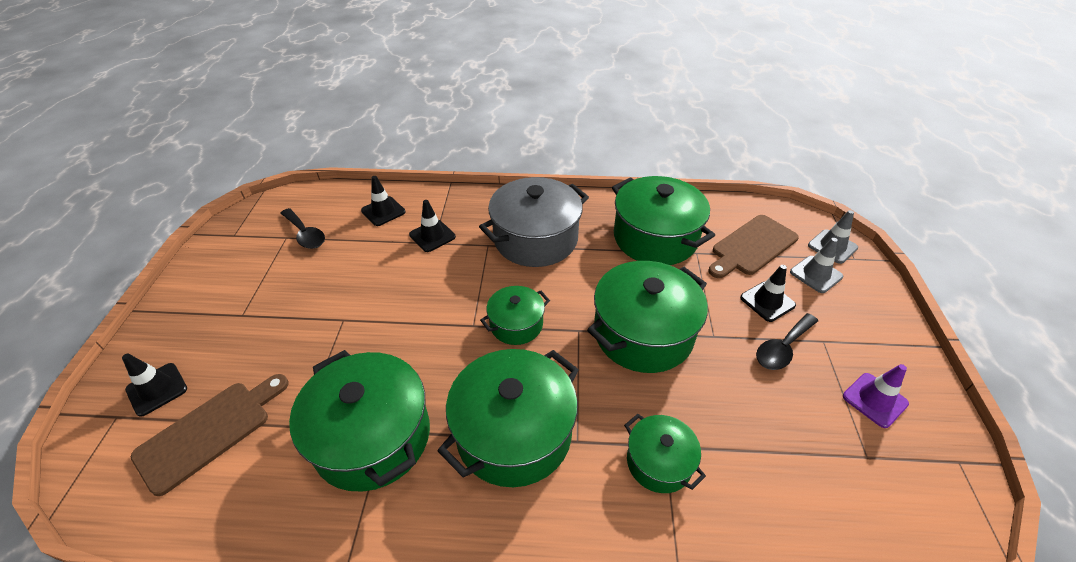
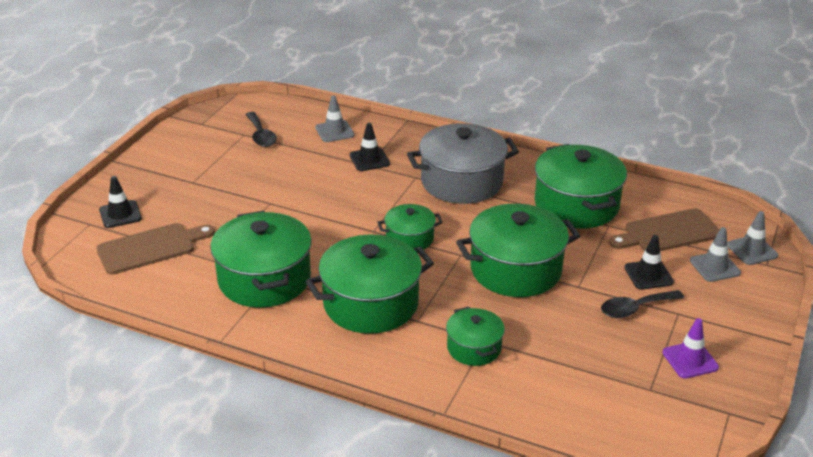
camera: 20 degrees right, 10 degrees down
(383, 211) = (334, 131): black traffic cone -> grey traffic cone

